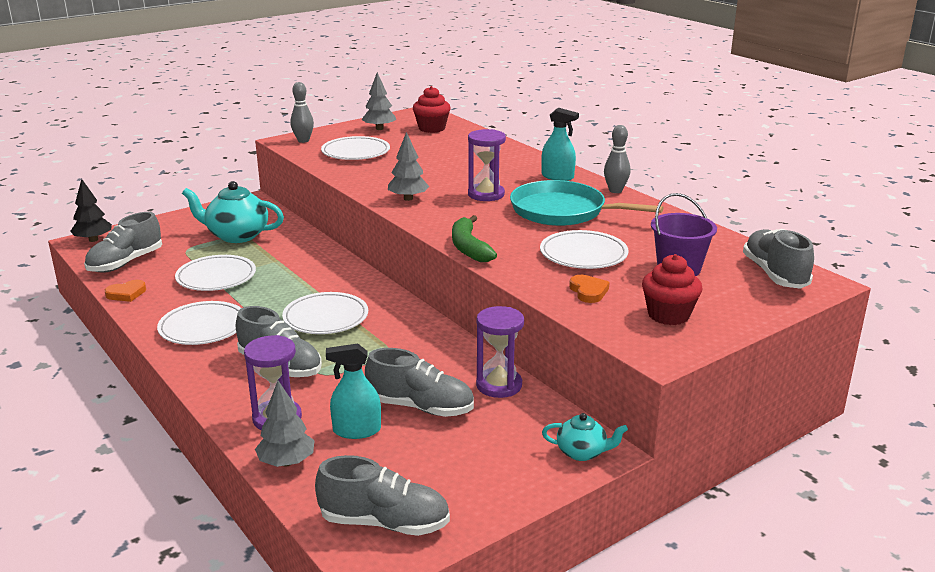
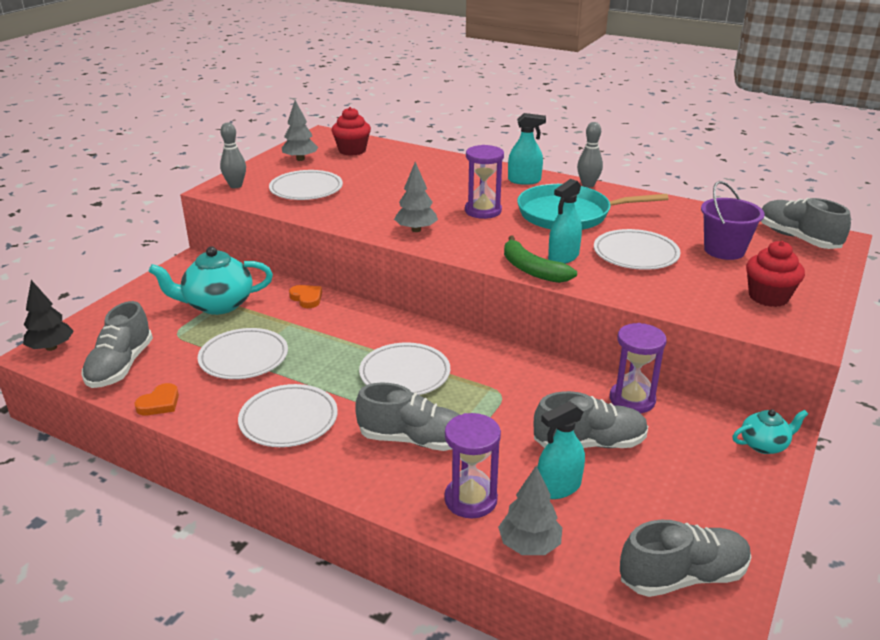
camera: 25 degrees left, 5 degrees up
(511, 243) = (563, 257): none -> turquoise spray bottle
(588, 291) = (682, 290): orange heart -> orange heart (307, 298)

